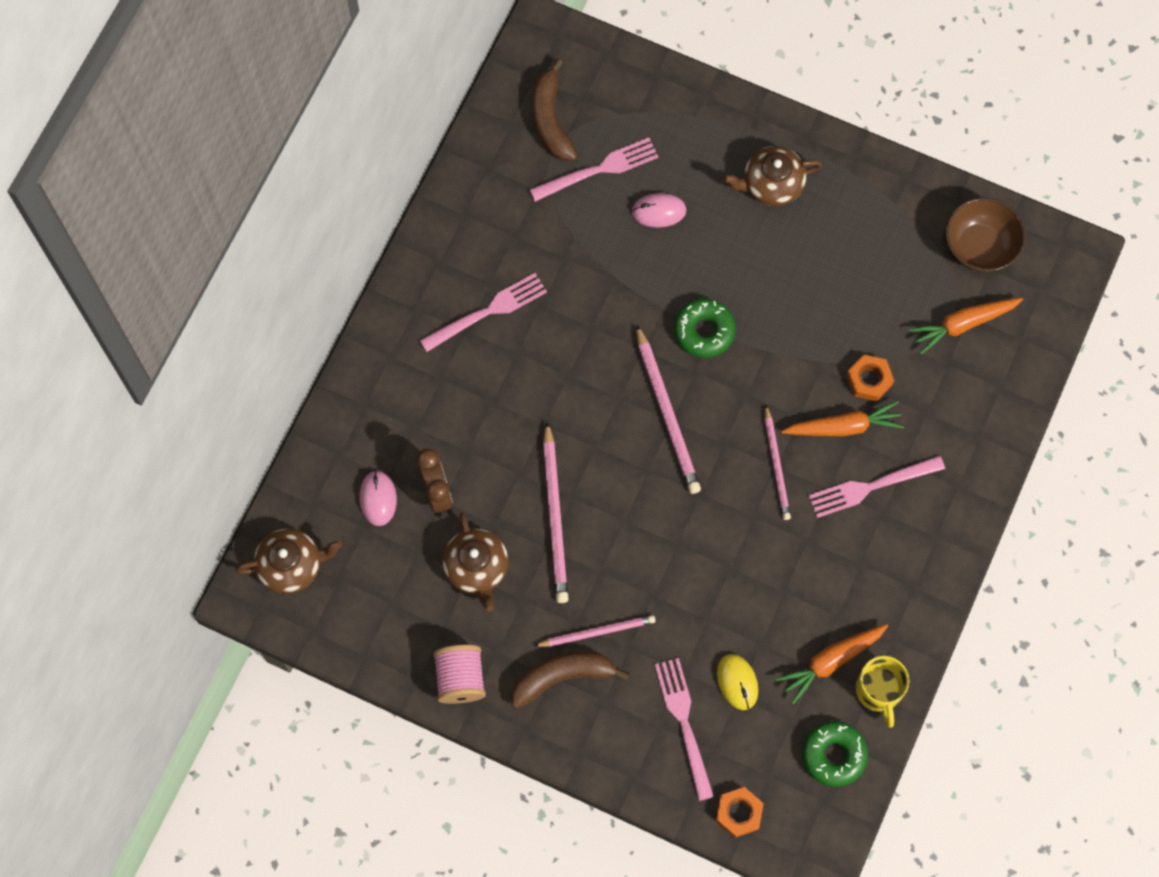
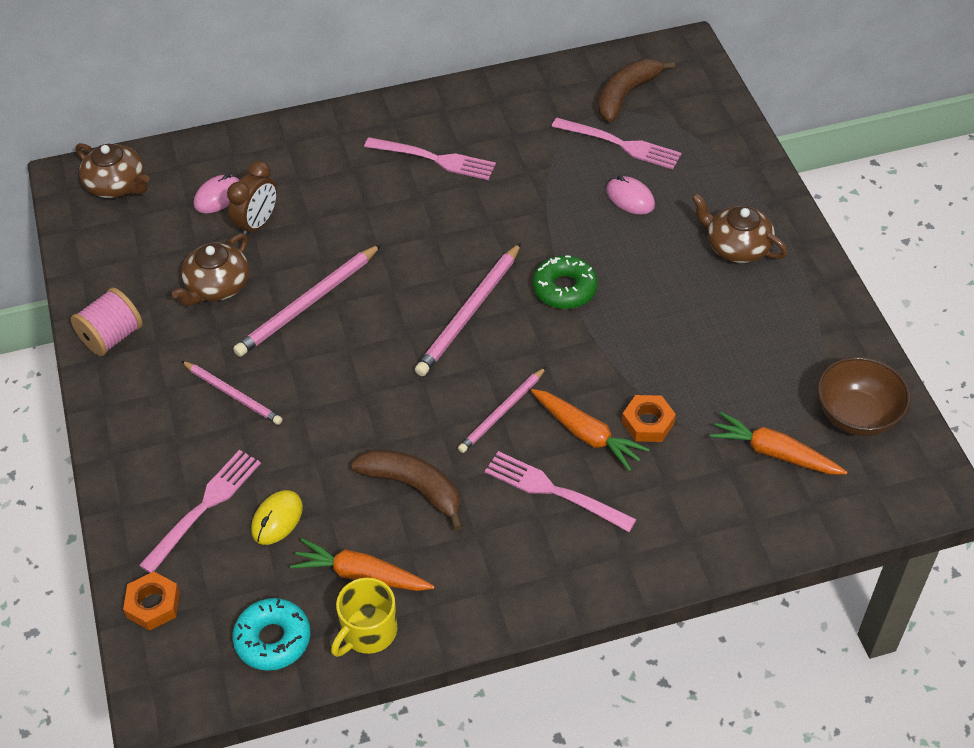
camera: 50 degrees right, 20 degrees down
(562, 677) = (172, 398): brown banana -> brown banana (414, 487)
(833, 755) = (273, 639): green donut -> turquoise donut

